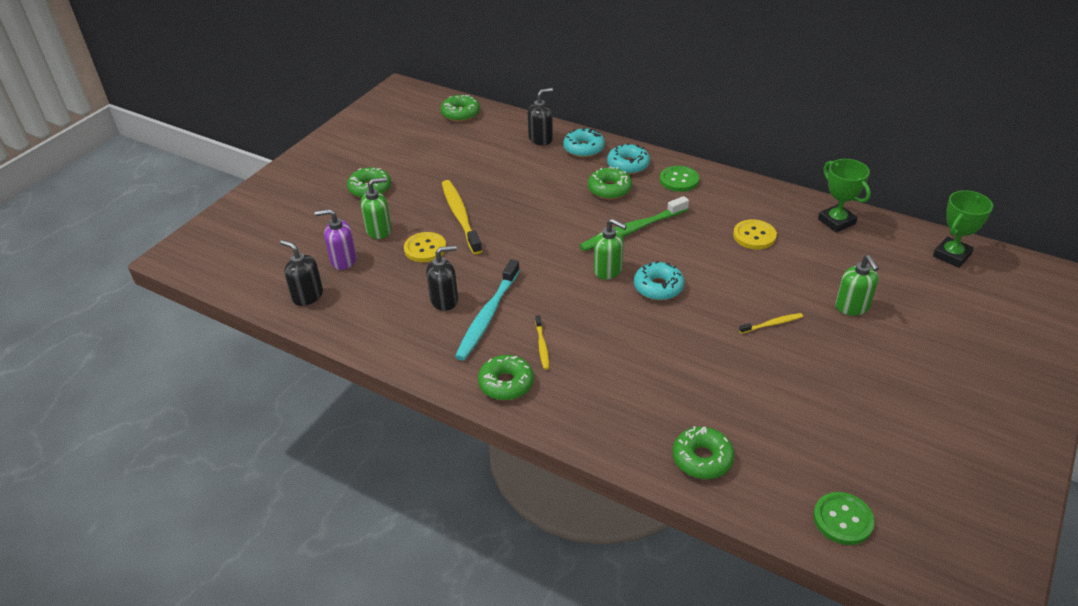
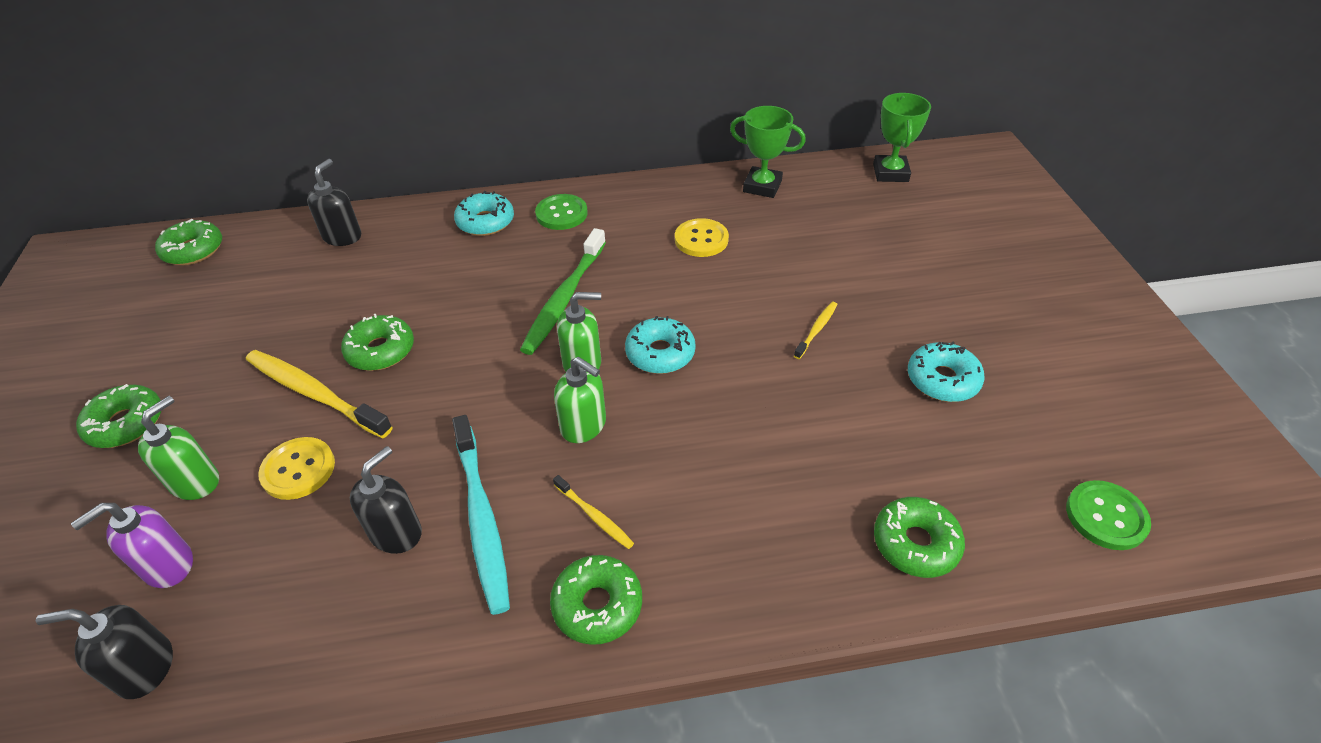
camera: 40 degrees left, 5 degrees up
(584, 148) = (411, 225): turquoise donut -> turquoise donut (942, 380)
(609, 189) = (490, 261): green donut -> green donut (381, 350)
(852, 307) = (866, 269): green soap dispenser -> green soap dispenser (584, 426)

